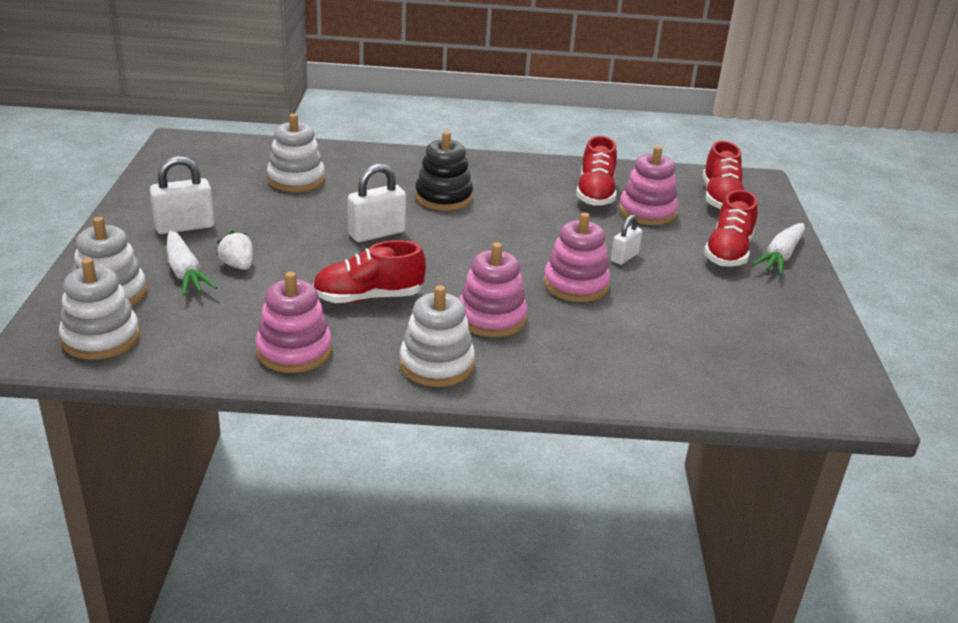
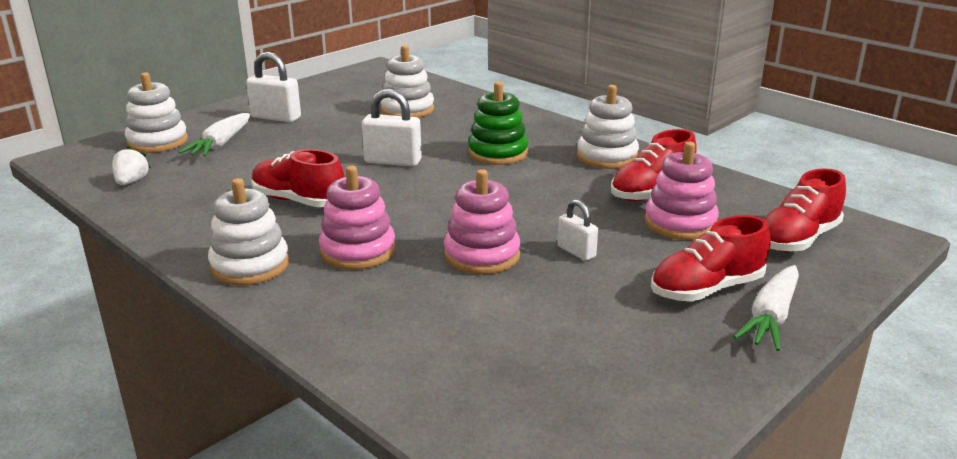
camera: 45 degrees right, 5 degrees down
(101, 338) = (102, 164): white stacking toy -> white stacking toy (607, 157)
(238, 265) = (259, 150): white strawberry -> white strawberry (131, 182)
(294, 351) = (182, 215): pink stacking toy -> none
(443, 197) = (498, 153): black stacking toy -> green stacking toy
(624, 257) = (576, 252): white padlock -> white padlock turned 60 degrees clockwise
(780, 256) = (771, 317): white carrot -> white carrot turned 45 degrees counterclockwise

